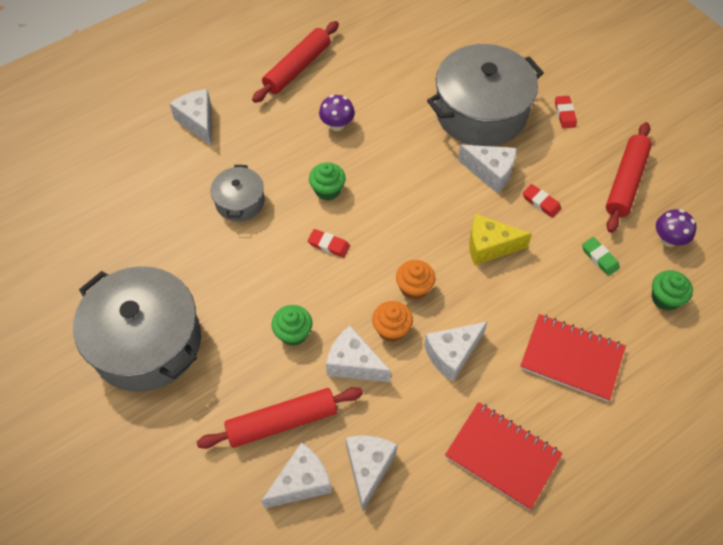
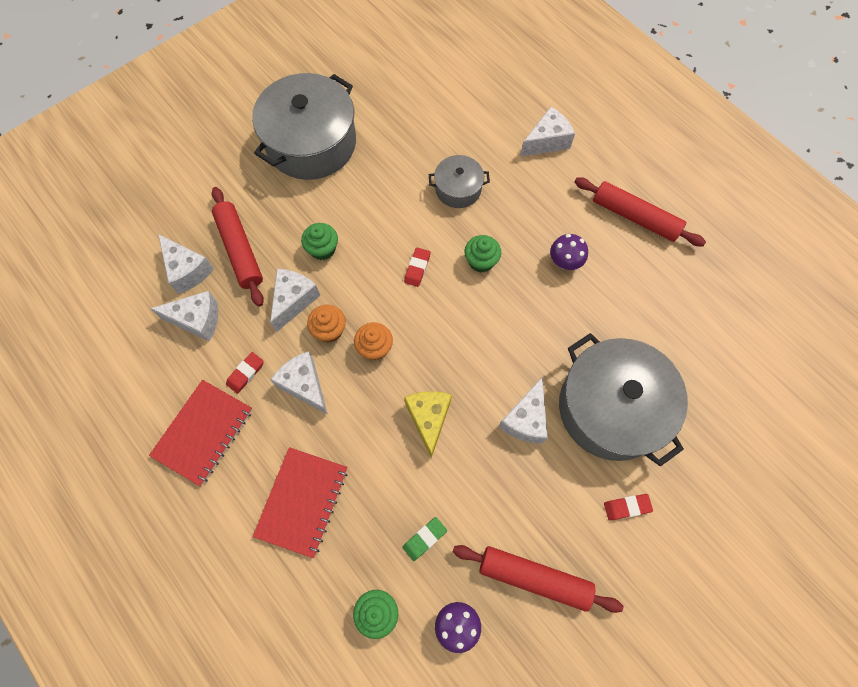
camera: 85 degrees right, 10 degrees up
(541, 202) = (491, 475): red eraser -> red eraser (245, 373)

